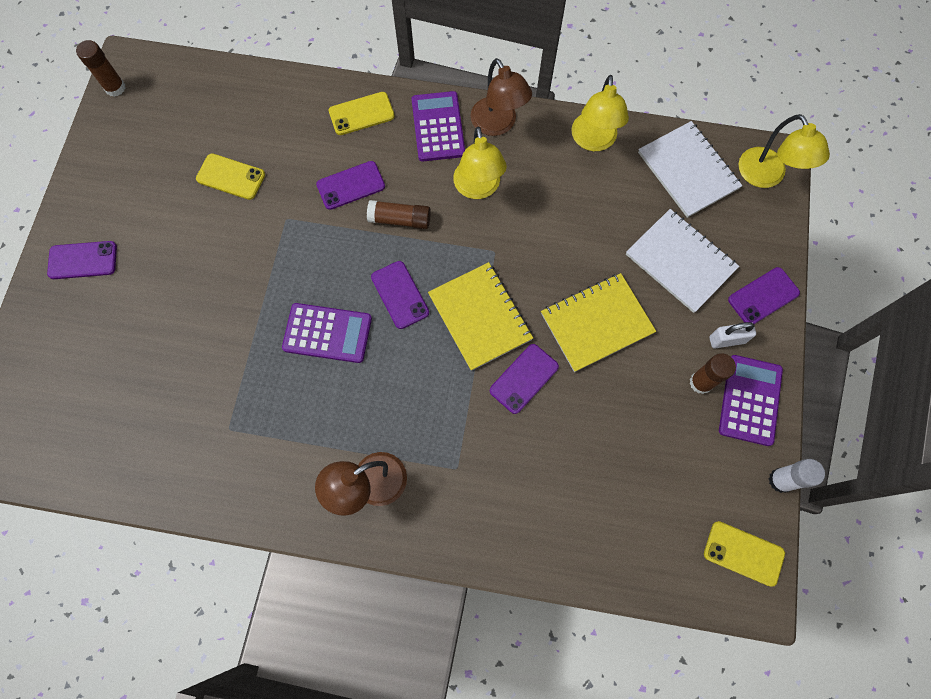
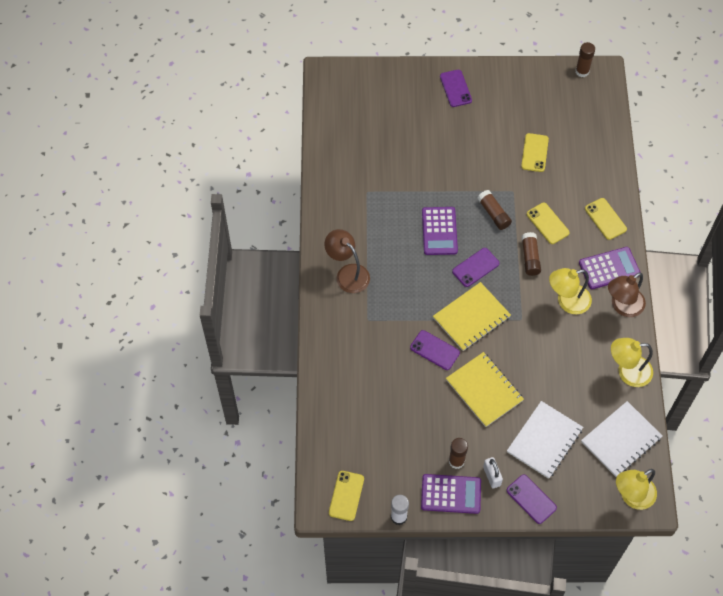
camera: 80 degrees right, 10 degrees down
(317, 252) = (493, 214): none -> brown glue stick
(351, 185) = (547, 223): purple phone -> yellow phone

